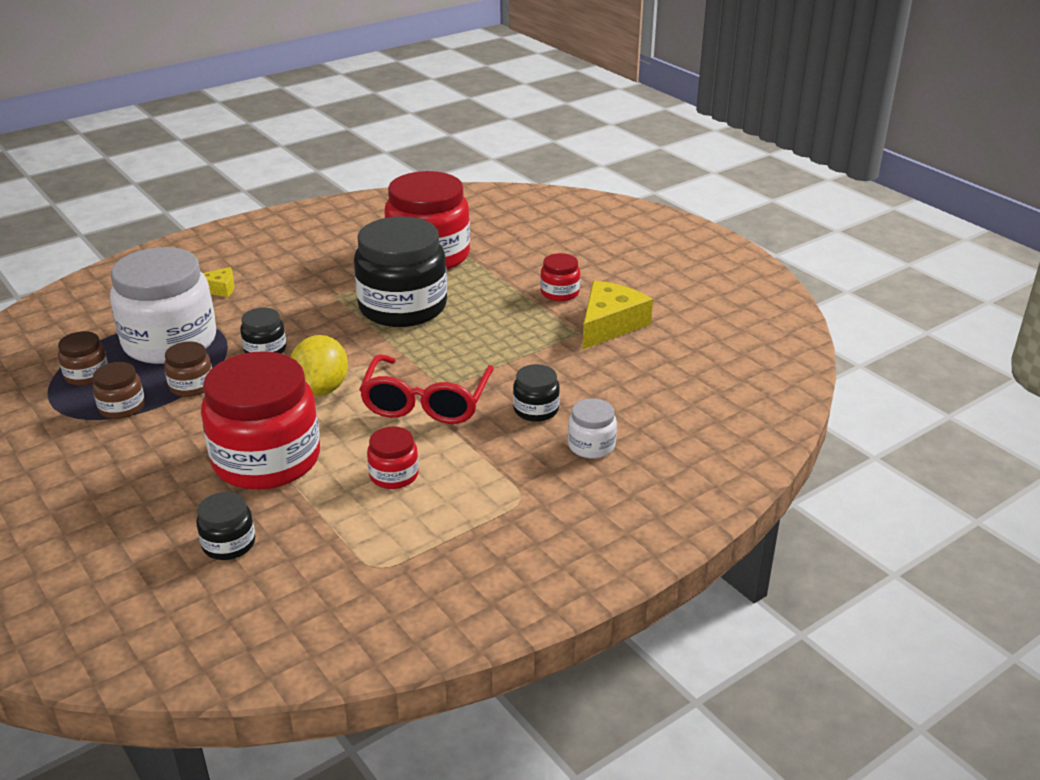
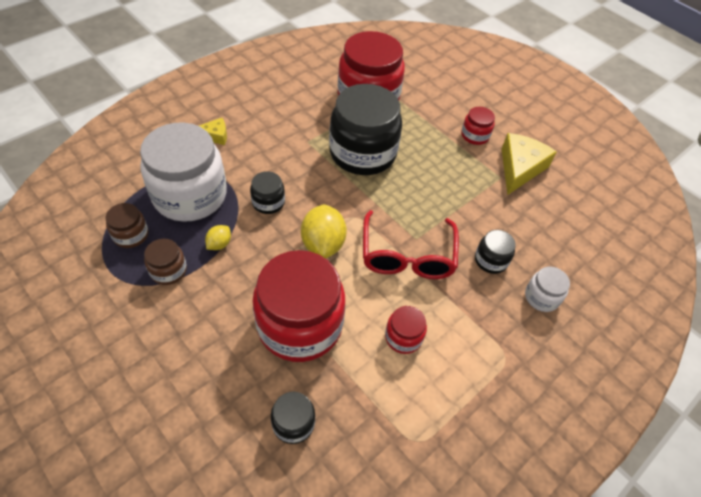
camera: 10 degrees left, 20 degrees up
(191, 386) = (219, 244): brown jar -> yellow lemon

